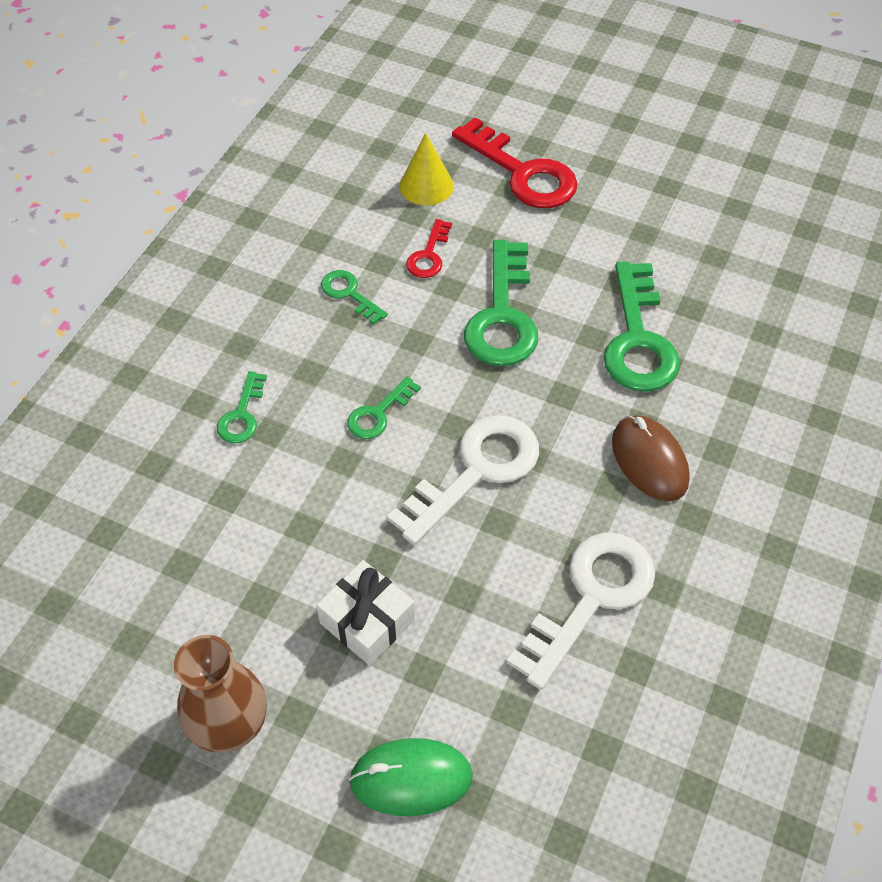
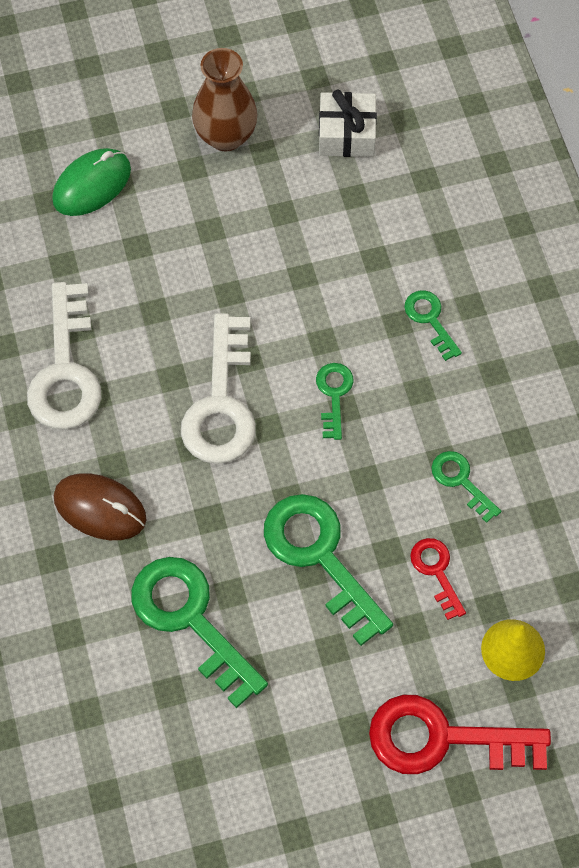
camera: 140 degrees right, 10 degrees up
(349, 294) = (461, 481): green key -> green key turned 135 degrees counterclockwise
(367, 621) = (201, 249): white gift -> white gift (346, 134)

